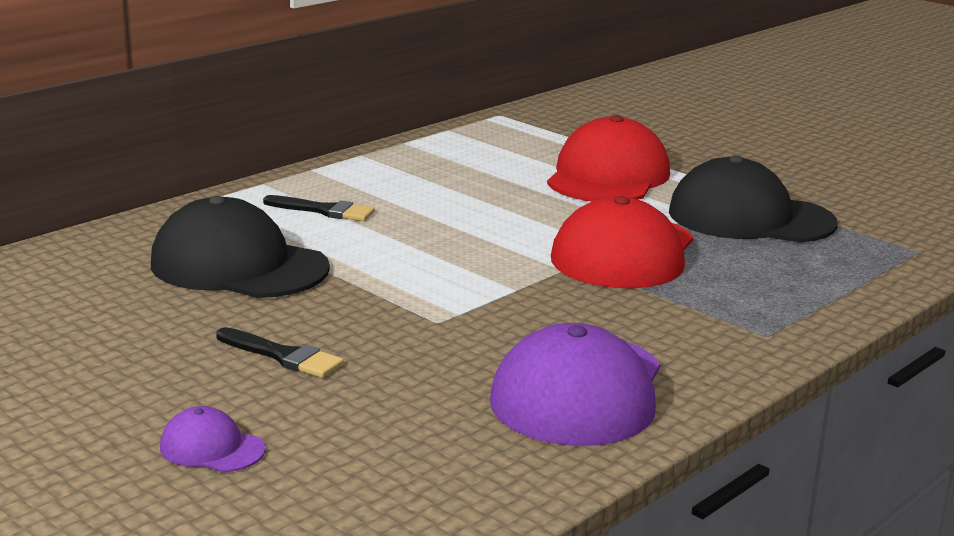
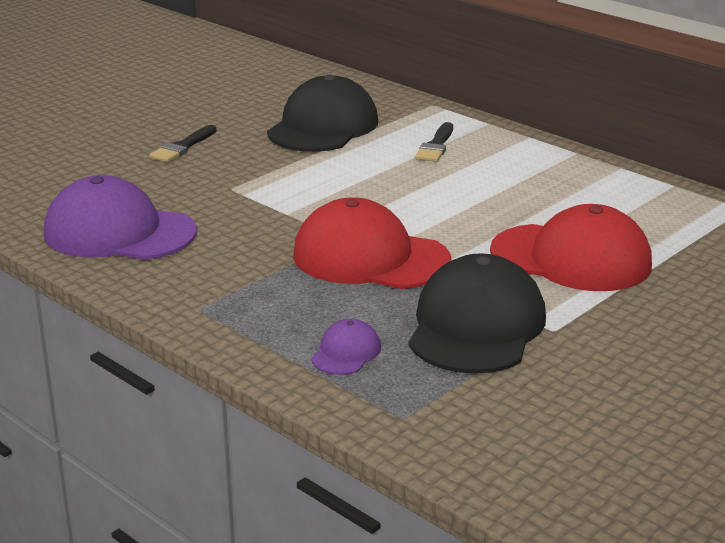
camera: 90 degrees right, 5 degrees up
(212, 448) = (74, 137): purple cap -> purple cap (346, 352)

